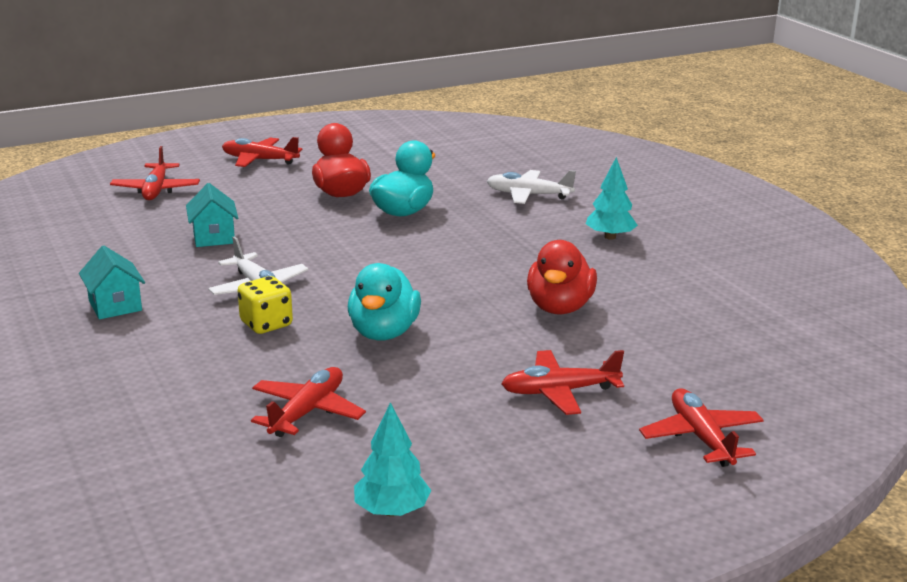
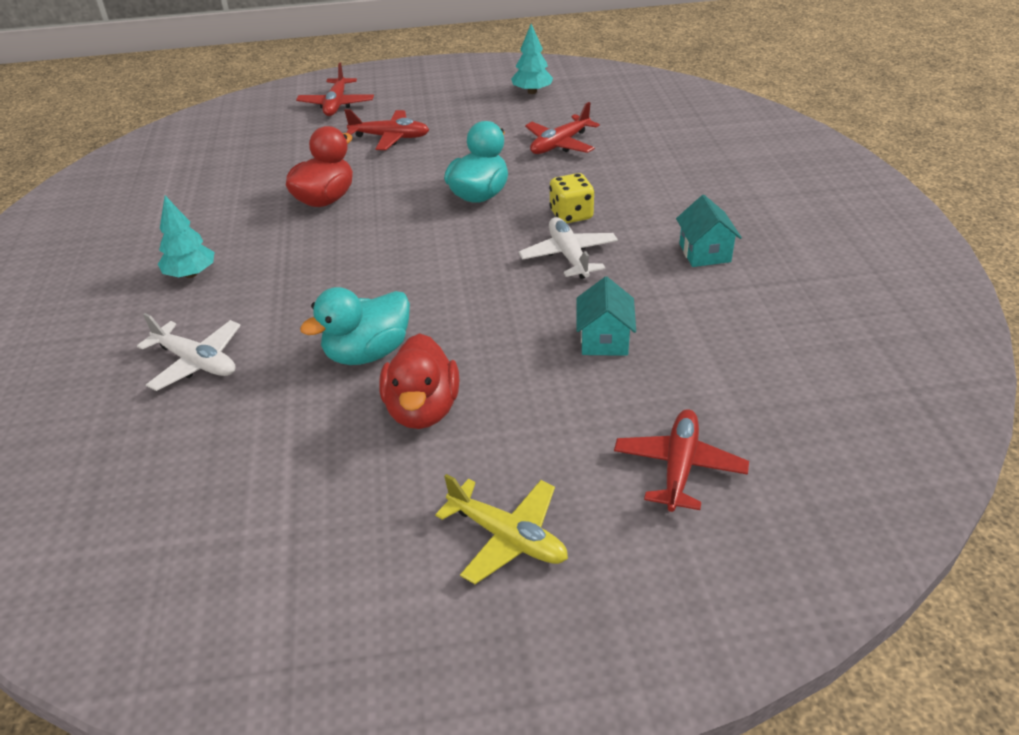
camera: 160 degrees left, 15 degrees up
(259, 160) = (507, 537): red plane -> yellow plane

